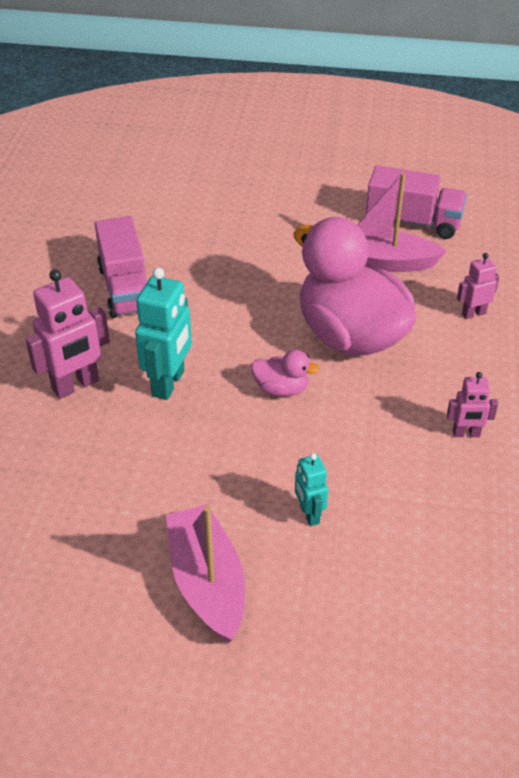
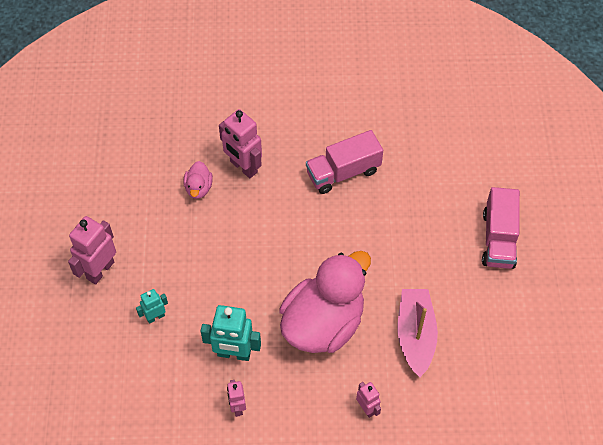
camera: 80 degrees right, 15 degrees up
(169, 383) = (254, 218): turquoise robot -> turquoise robot (234, 354)
(207, 583) = (100, 270): pink boat -> pink robot
(281, 389) = (261, 286): pink duck -> pink duck (198, 188)
(413, 222) = (475, 357): pink truck -> pink truck (498, 239)

